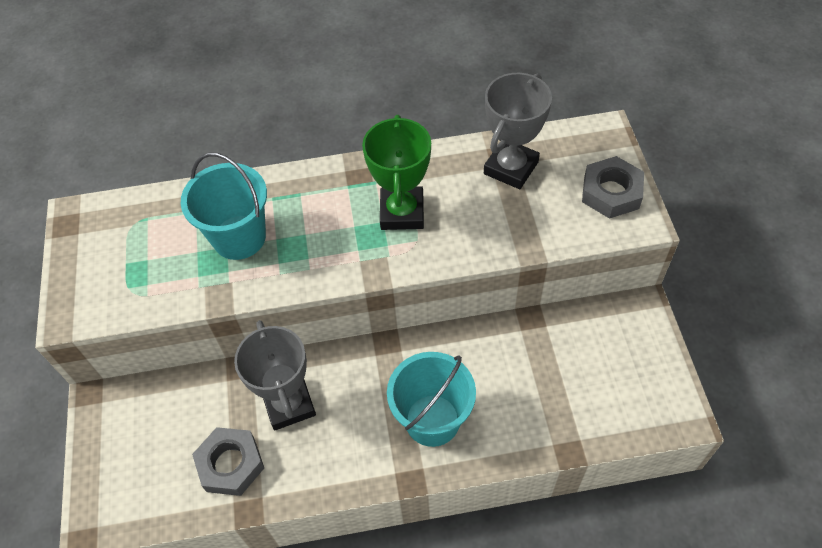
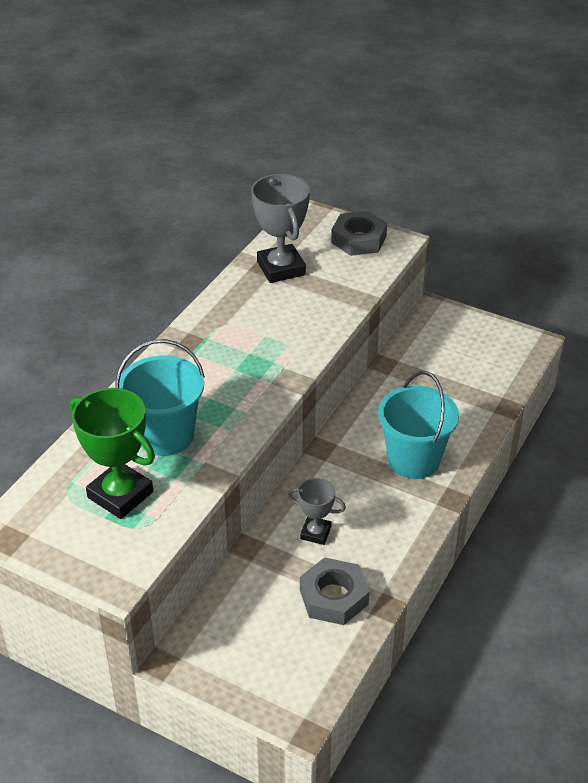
camera: 55 degrees left, 15 degrees down
(289, 404) = (315, 533): grey trophy -> grey trophy, size x0.57
(402, 212) = (253, 339): green trophy -> green trophy (120, 495)

